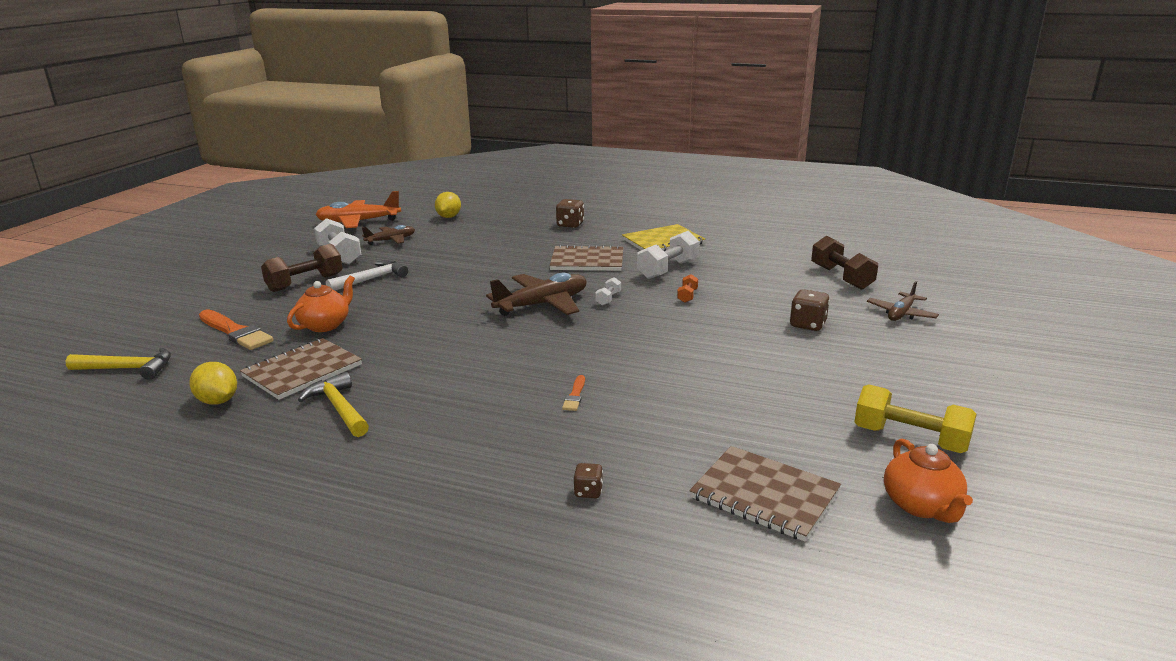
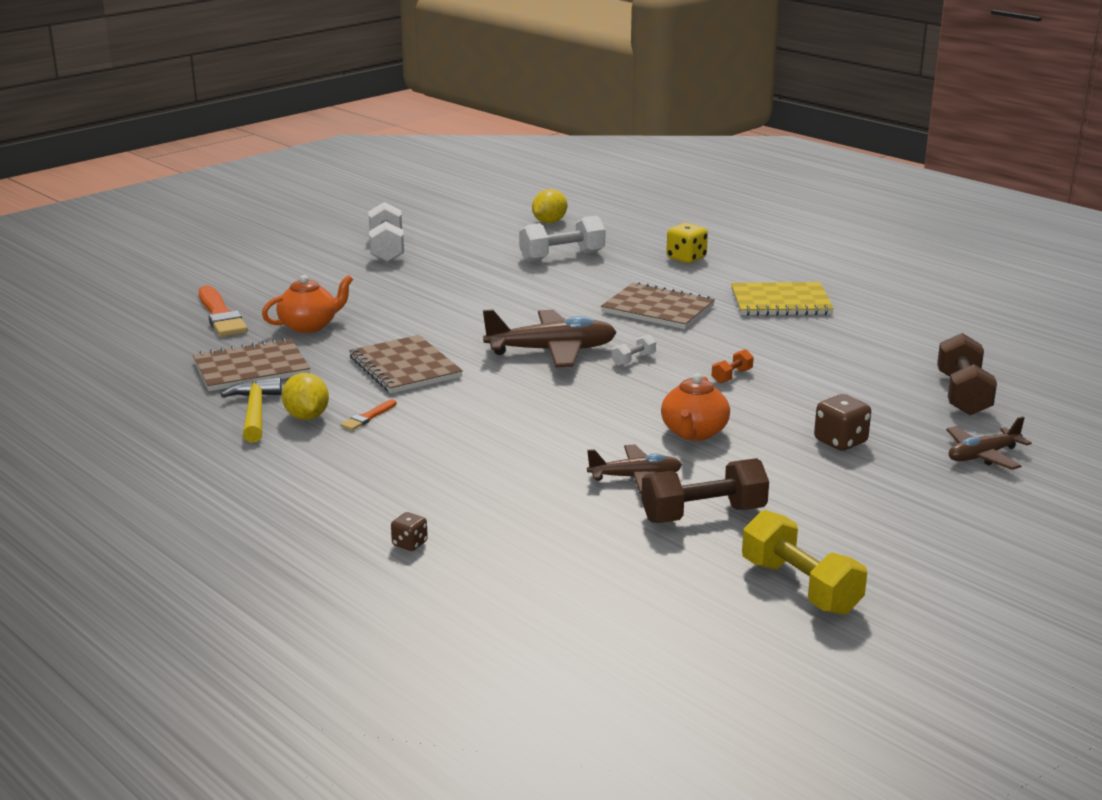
camera: 25 degrees right, 0 degrees up
(127, 369) = (104, 331): yellow hammer -> none
(218, 401) = (157, 380): yellow lemon -> yellow lemon (307, 417)
(305, 283) = (326, 275): brown dumbbell -> brown dumbbell (703, 514)
(358, 222) = (441, 211): orange plane -> none
(371, 279) = (396, 284): white hammer -> none
(391, 240) = (457, 241): brown plane -> brown plane (635, 477)
(570, 225) = (686, 258): brown dice -> yellow dice
(575, 395) = (487, 454): orange brush -> orange brush (368, 417)
(668, 269) = (745, 339): white dumbbell -> white dumbbell (562, 256)
(764, 495) = (575, 593): brown notebook -> brown notebook (405, 367)
(921, 506) = (726, 648): orange teapot -> orange teapot (694, 433)

